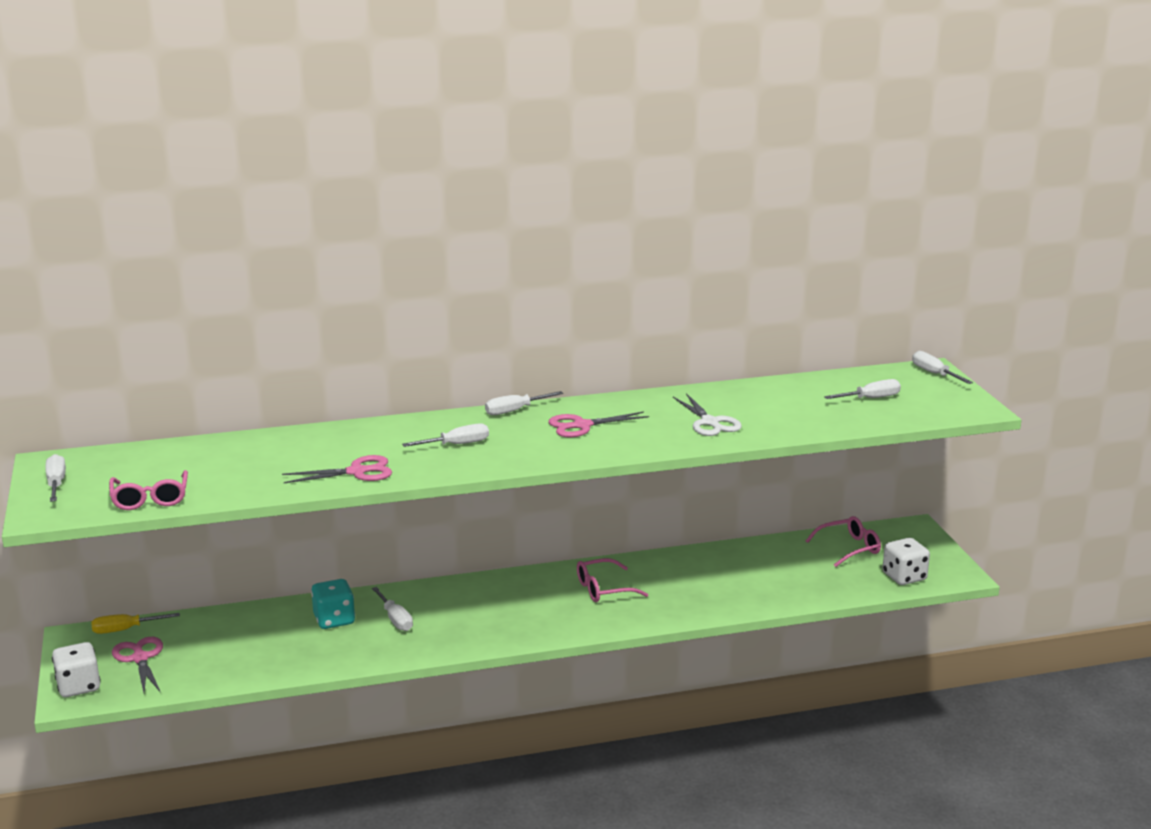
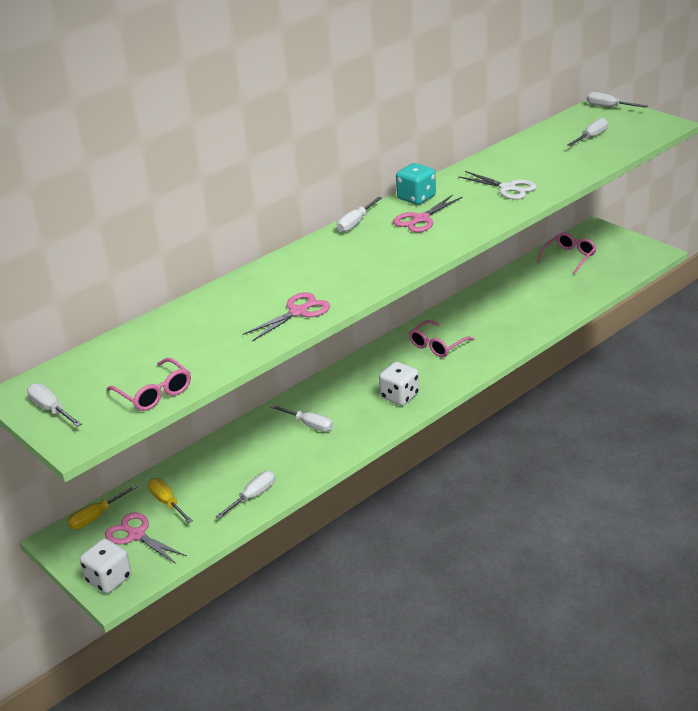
camera: 25 degrees left, 10 degrees up
(195, 641) = (167, 503): none -> yellow screwdriver
(334, 620) = (262, 443): turquoise dice -> turquoise dice (416, 198)
(456, 445) = (347, 264): white screwdriver -> white screwdriver (253, 496)
(904, 577) = (624, 265): white dice -> white dice (399, 396)

